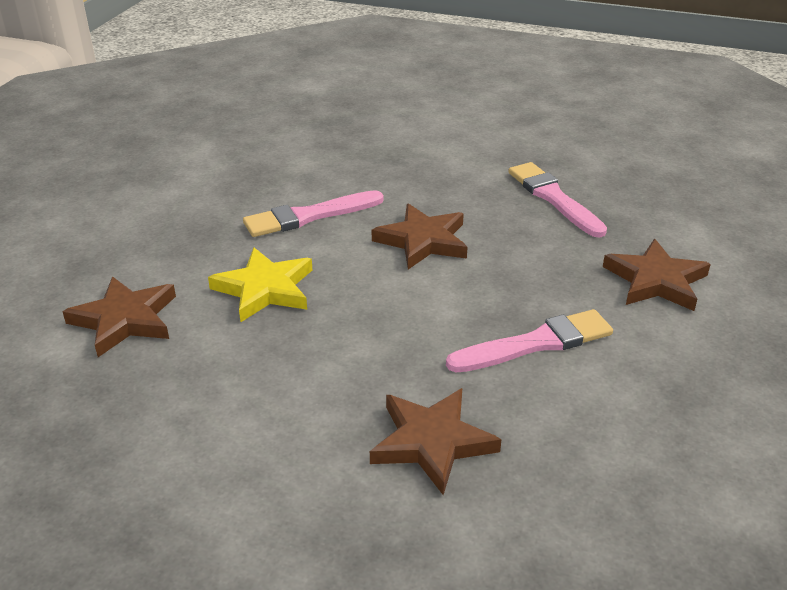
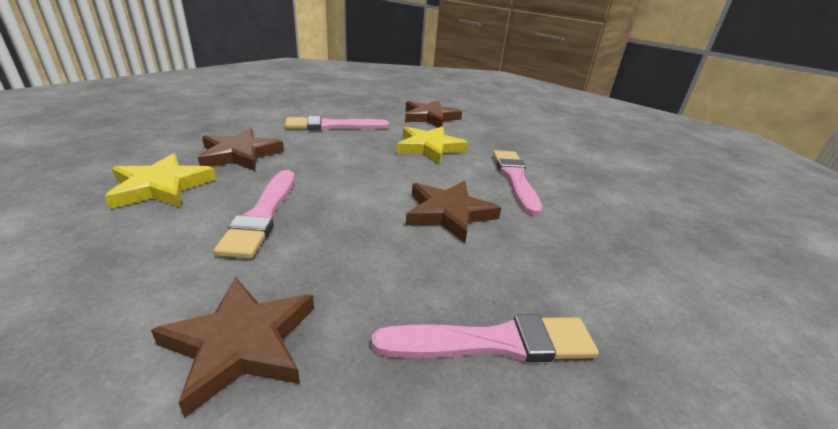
camera: 110 degrees right, 5 degrees down
(248, 405) = (333, 126): none -> pink brush
(566, 450) = (161, 187): none -> yellow star

